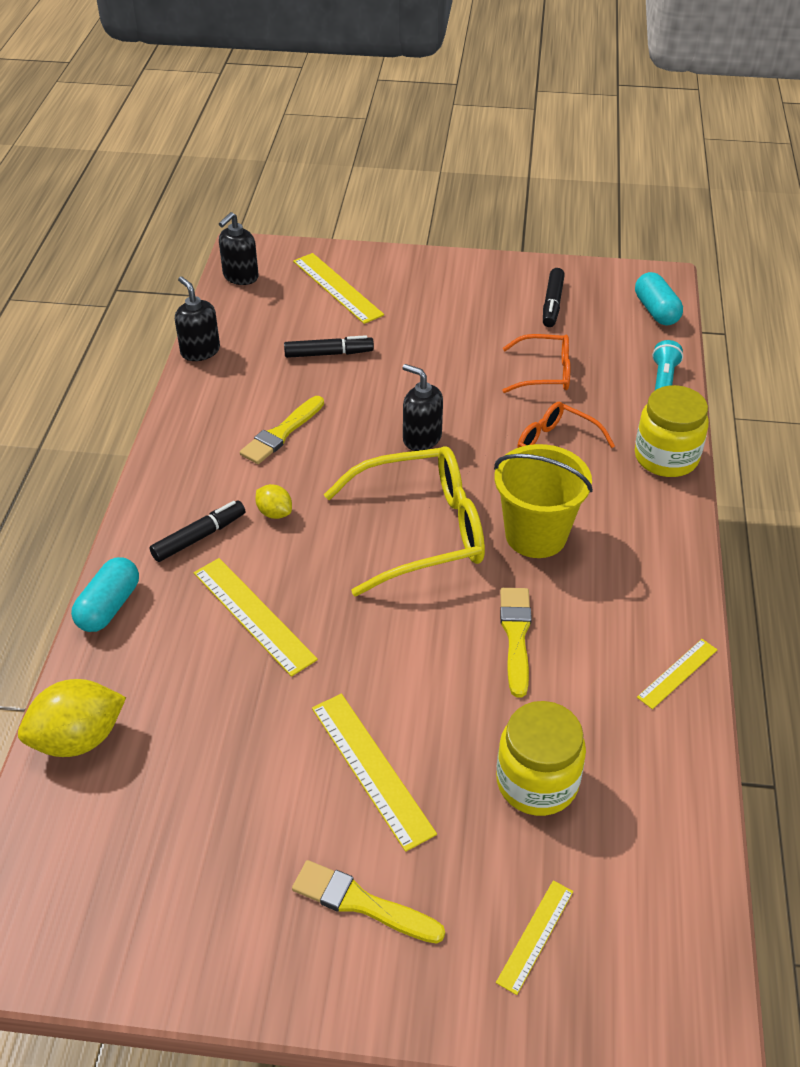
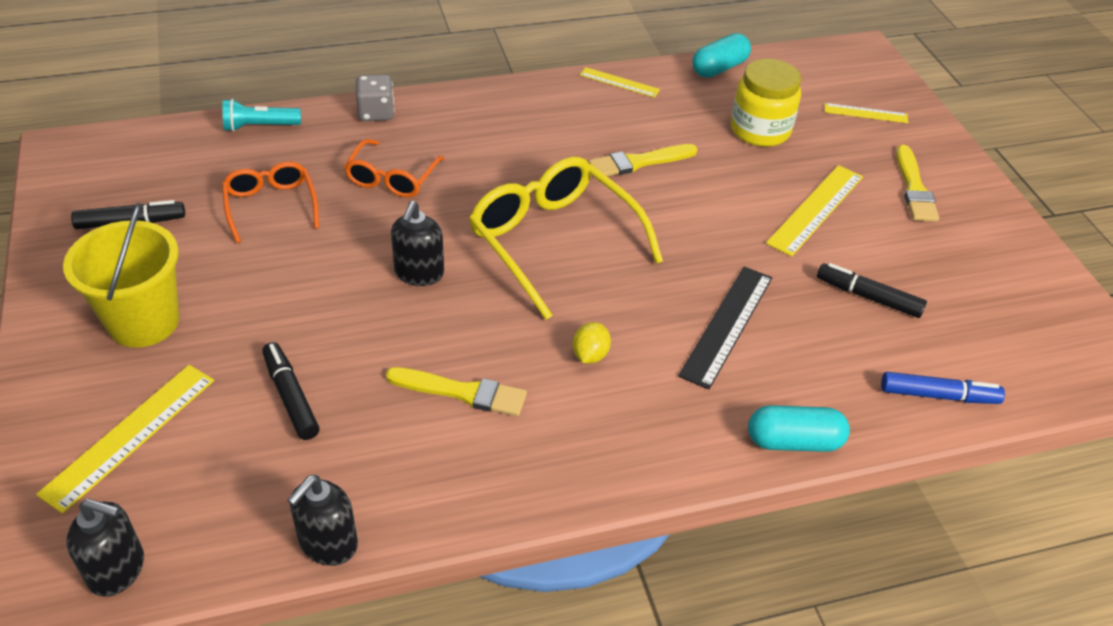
camera: 115 degrees left, 0 degrees up
(78, 739) = (938, 395): yellow lemon -> blue marker
(199, 537) = (659, 405): black marker -> black marker (868, 297)
(253, 615) = (727, 325): yellow ruler -> black ruler
(536, 535) = (518, 171): yellow bucket -> yellow bucket (144, 322)
(656, 311) = (130, 145): turquoise capsule -> turquoise capsule (719, 68)
(666, 457) = (376, 113): yellow jar -> grey dice

